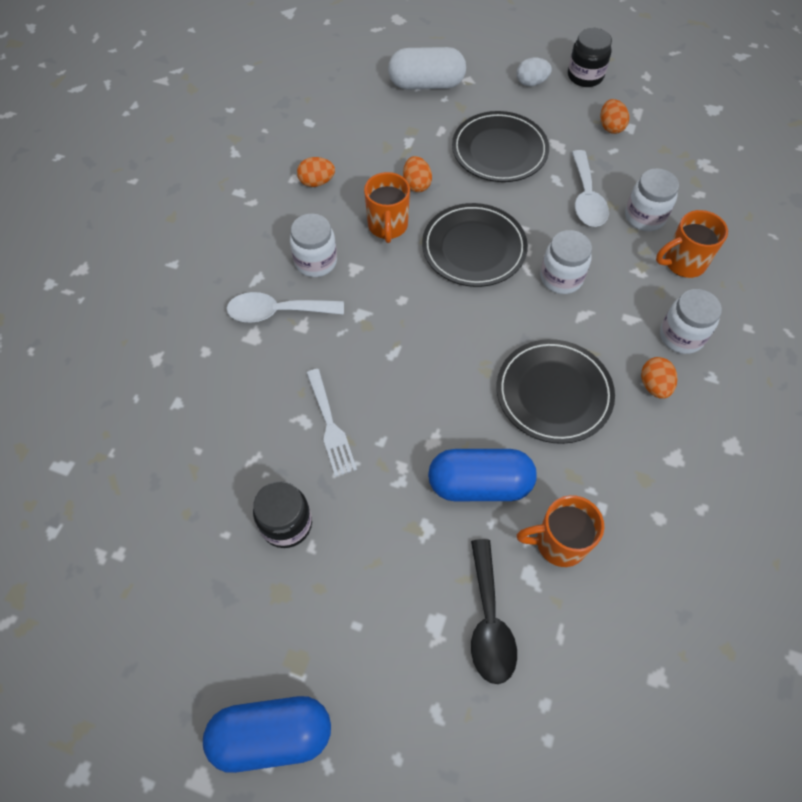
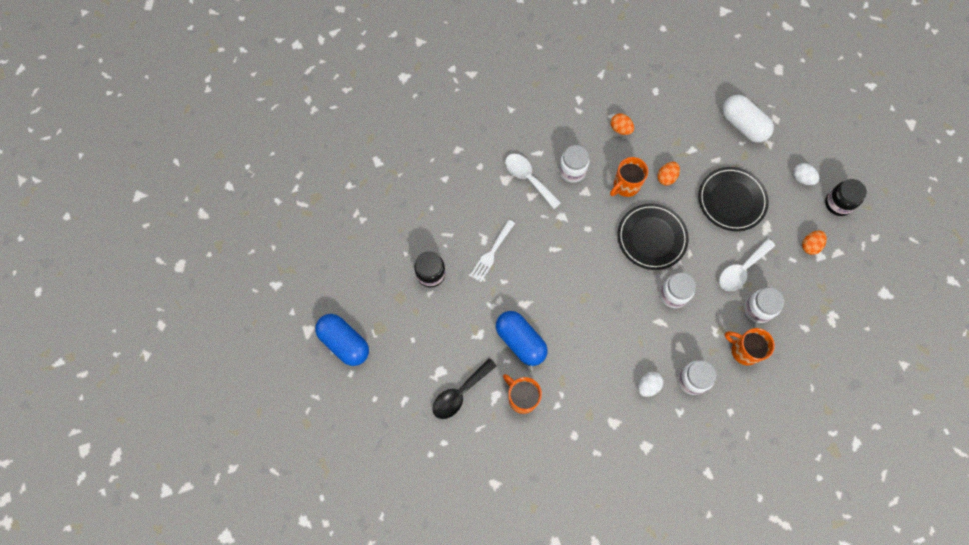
camera: 50 degrees right, 10 degrees up
(553, 393) = (599, 340): black plate -> none
(654, 386) = (648, 386): orange egg -> white egg

